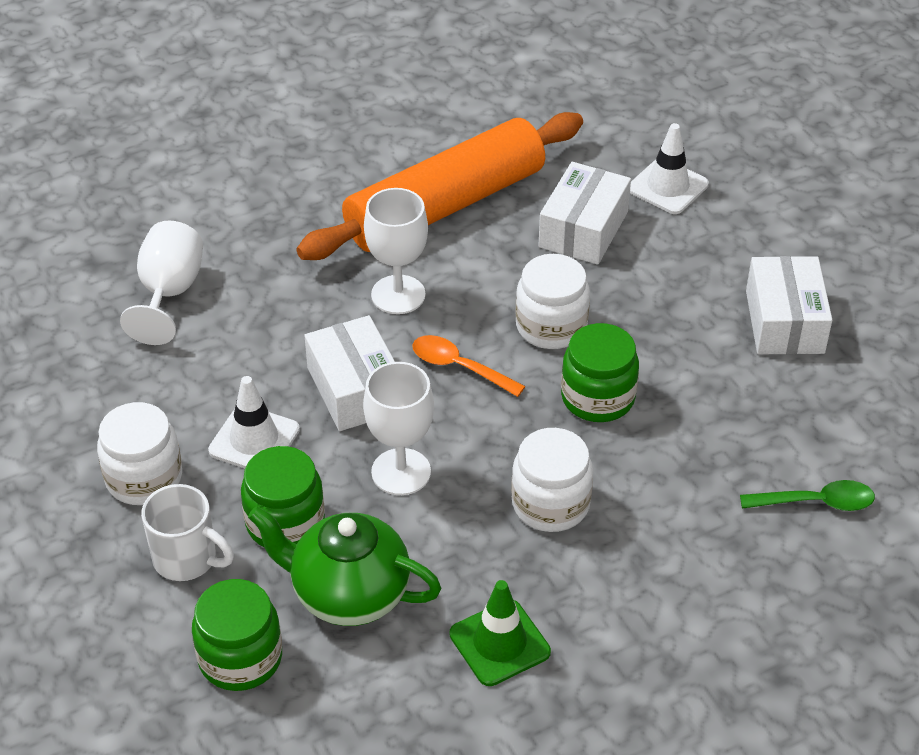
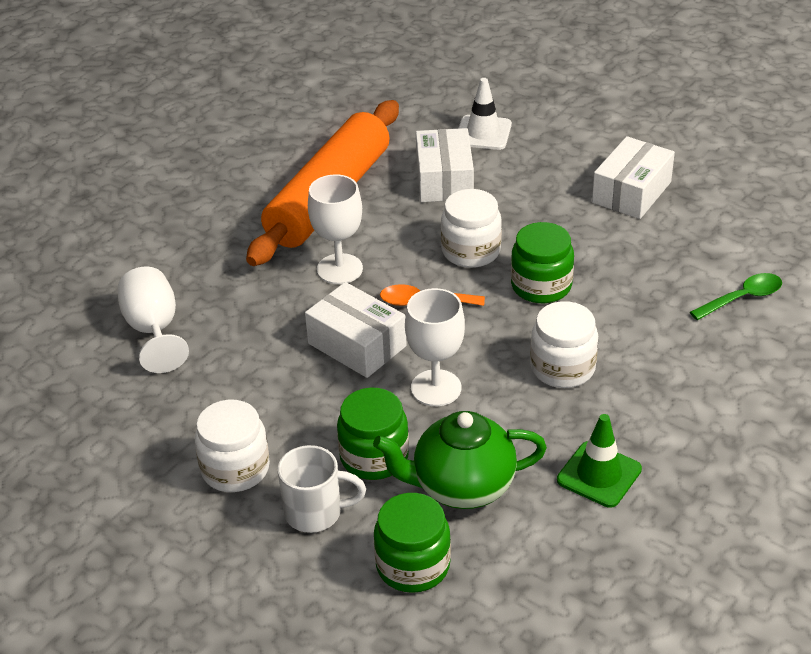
camera: 25 degrees left, 5 degrees down
(254, 440) = (304, 408): white traffic cone -> none
(784, 322) = (631, 192): white box -> white box turned 60 degrees clockwise

